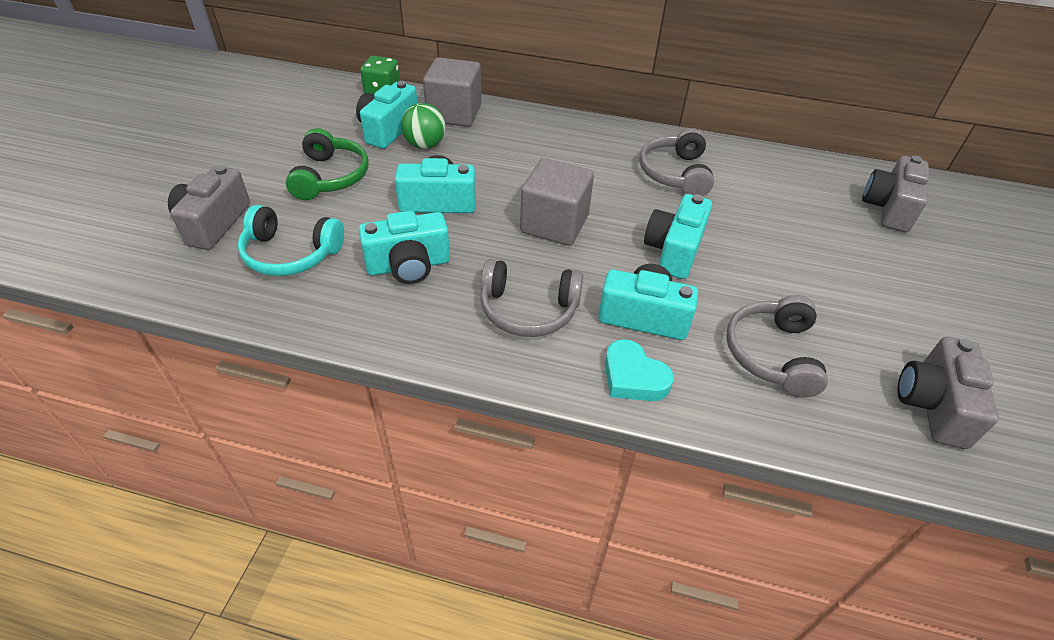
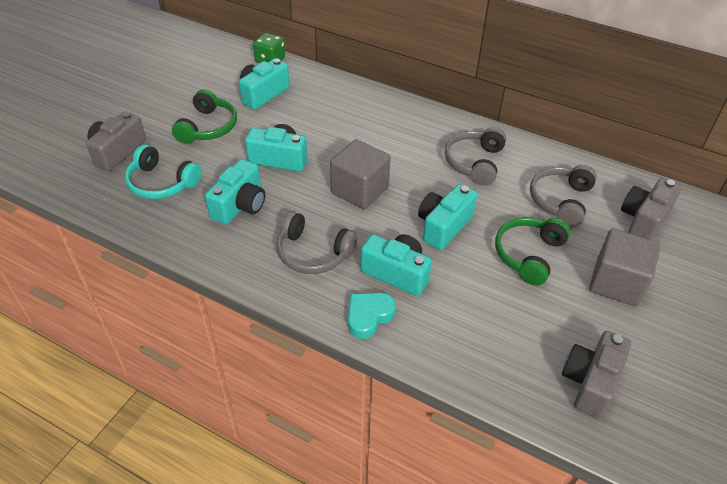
camera: 15 degrees right, 0 degrees up
(409, 266) = (240, 205): turquoise camera -> turquoise camera turned 60 degrees counterclockwise
(425, 145) = (286, 111): green ball -> none
(454, 113) = (318, 86): grey cube -> grey cube (616, 283)
(633, 377) = (368, 316): turquoise heart -> turquoise heart turned 75 degrees clockwise
(773, 354) = (482, 319): grey headphones -> grey headphones (561, 201)
(787, 267) = (529, 255): none -> green headphones

